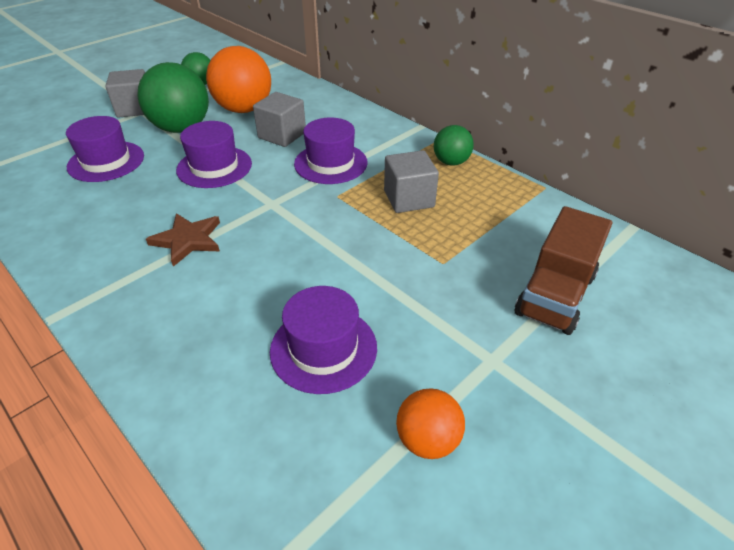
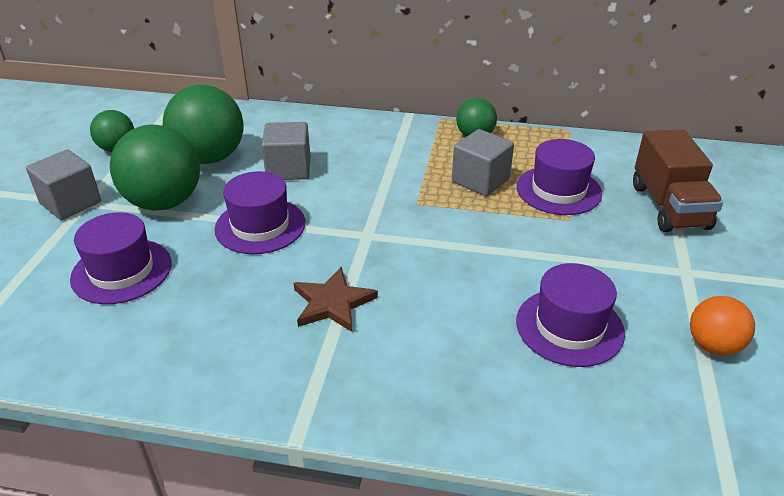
camera: 35 degrees left, 5 degrees down
(244, 109) = (210, 158): orange ball -> green ball
(330, 163) = (373, 177): purple hat -> purple hat (558, 190)

